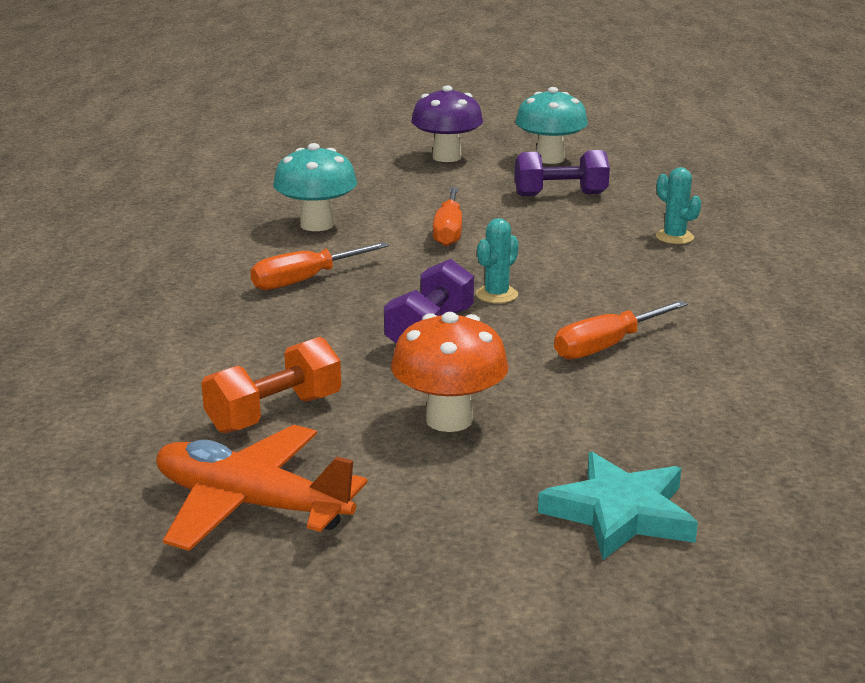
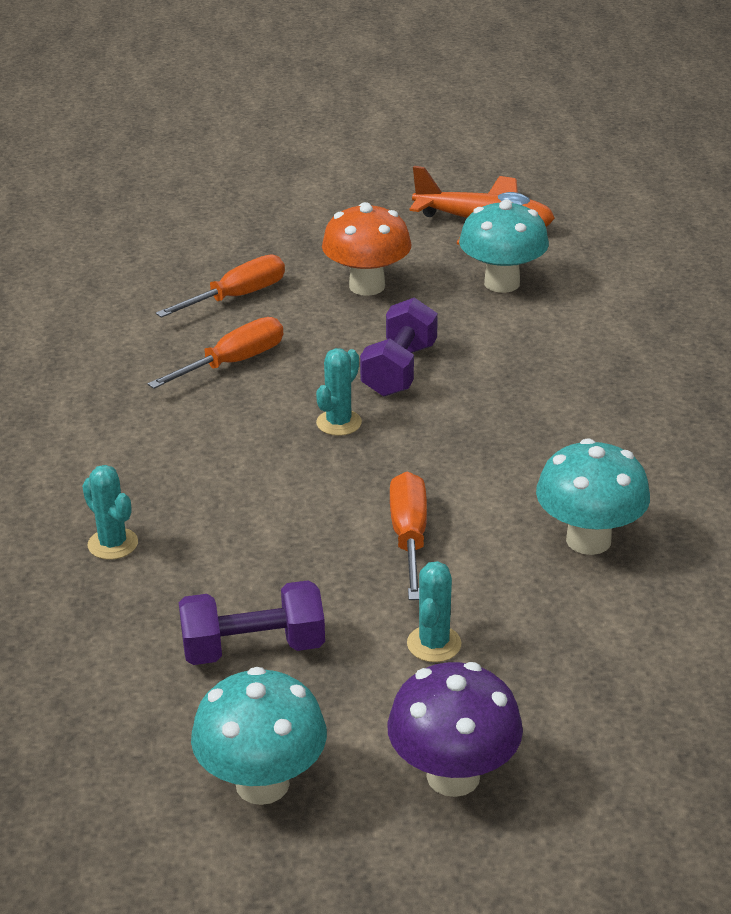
camera: 175 degrees right, 10 degrees up
(274, 413) = (502, 283): orange dumbbell -> turquoise mushroom
(304, 280) = (552, 432): orange screwdriver -> orange screwdriver (238, 296)
(444, 192) = (434, 644): none -> turquoise cactus
(620, 513) = (248, 232): turquoise star -> none

